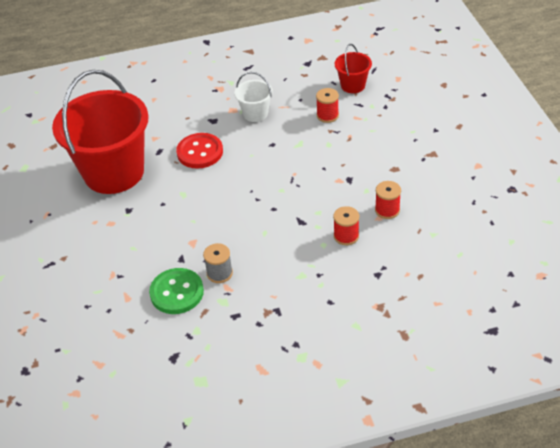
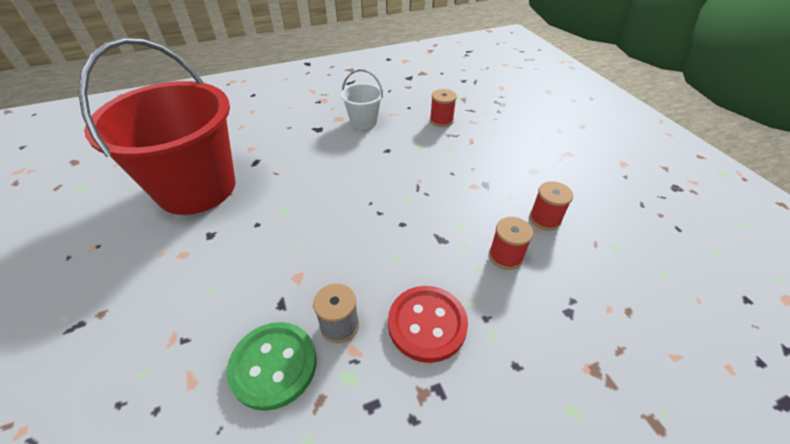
camera: 10 degrees left, 0 degrees up
(200, 152) = (304, 161): red button -> red button (427, 324)
(353, 85) = (459, 94): red bucket -> none

